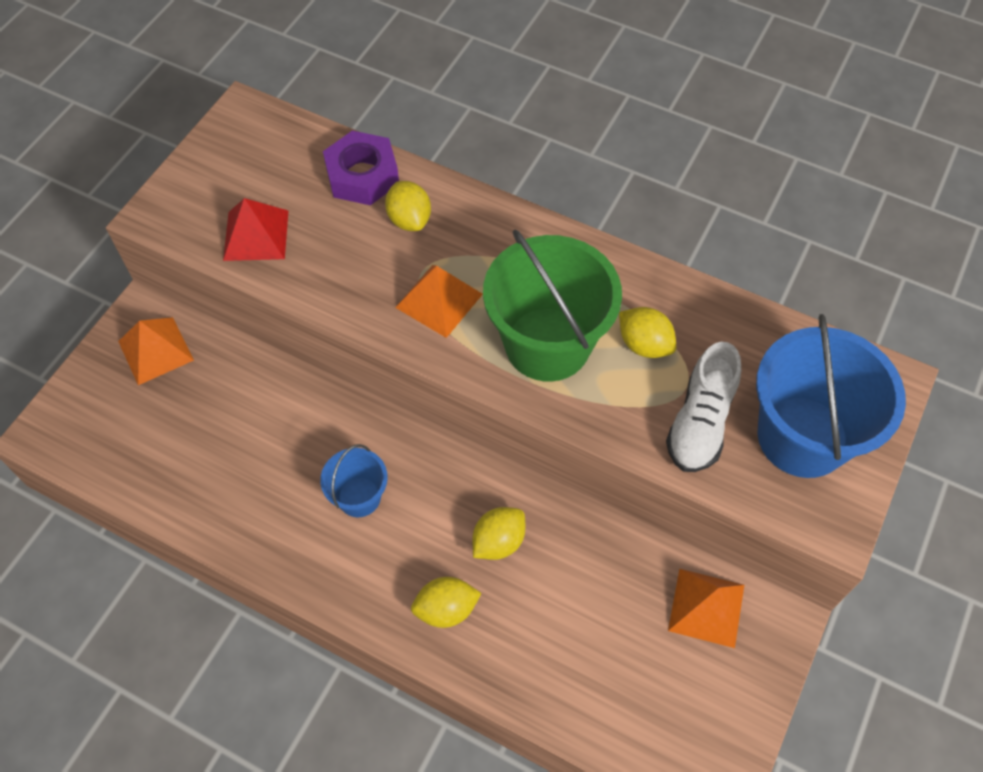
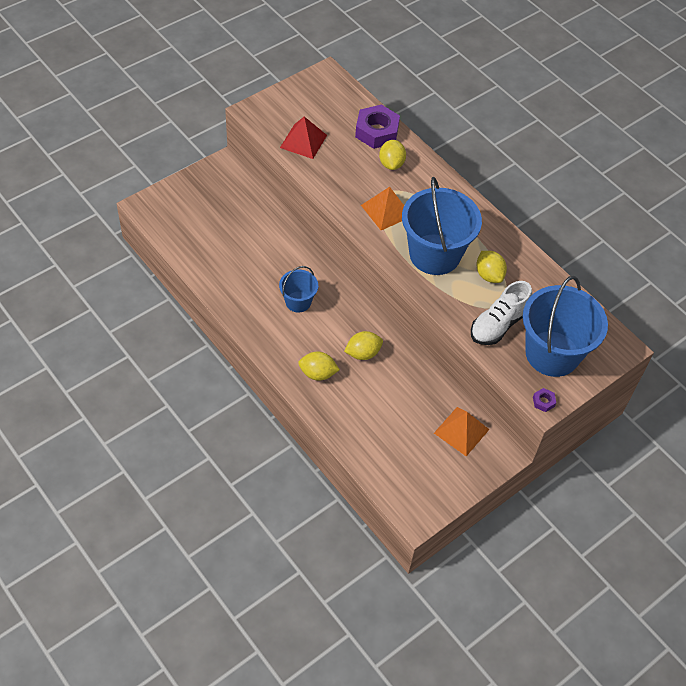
camera: 20 degrees right, 5 degrees down
(155, 350) = (223, 187): orange pyramid -> none
(547, 344) = (434, 254): green bucket -> blue bucket
(834, 526) = (543, 402): none -> purple nut

